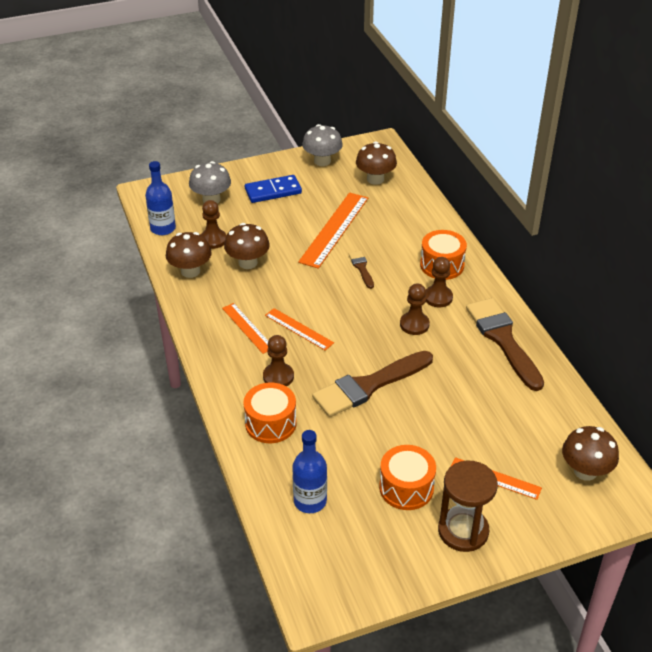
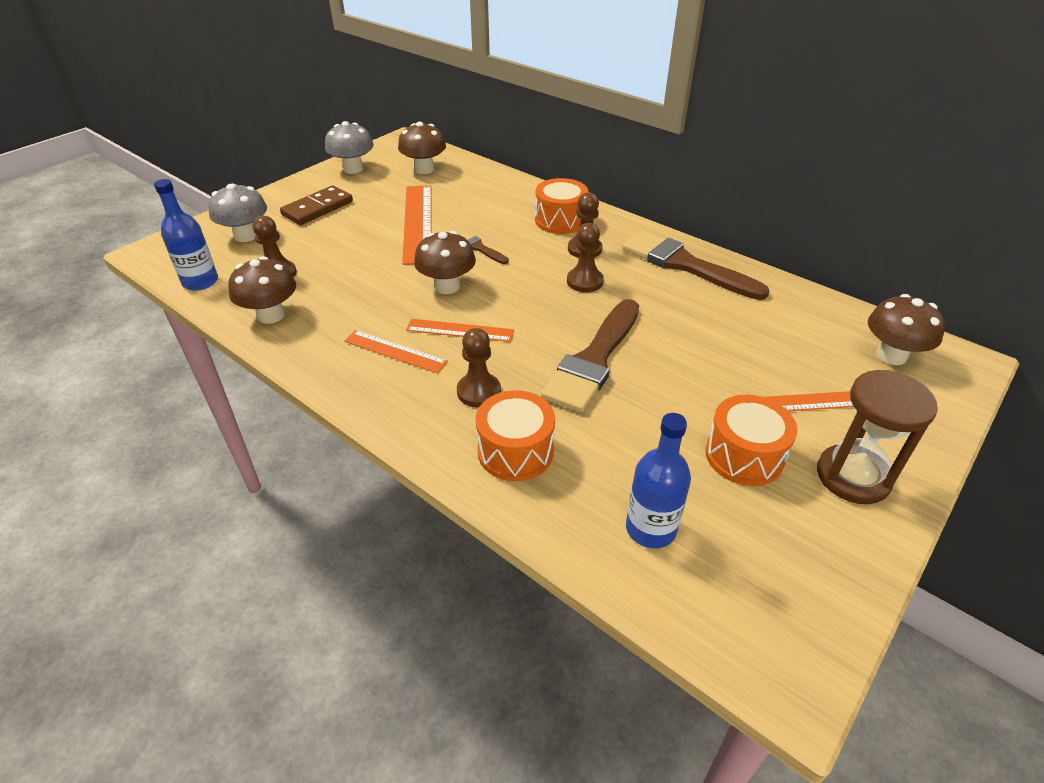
camera: 30 degrees left, 0 degrees up
(248, 263) = (340, 283): brown mushroom -> brown mushroom (447, 286)
(273, 191) = (317, 208): blue domino -> brown domino

